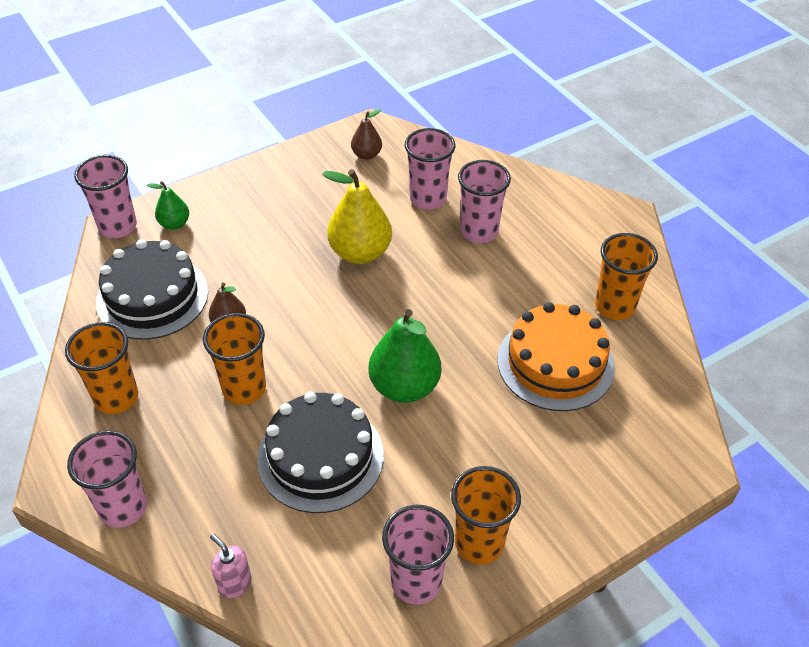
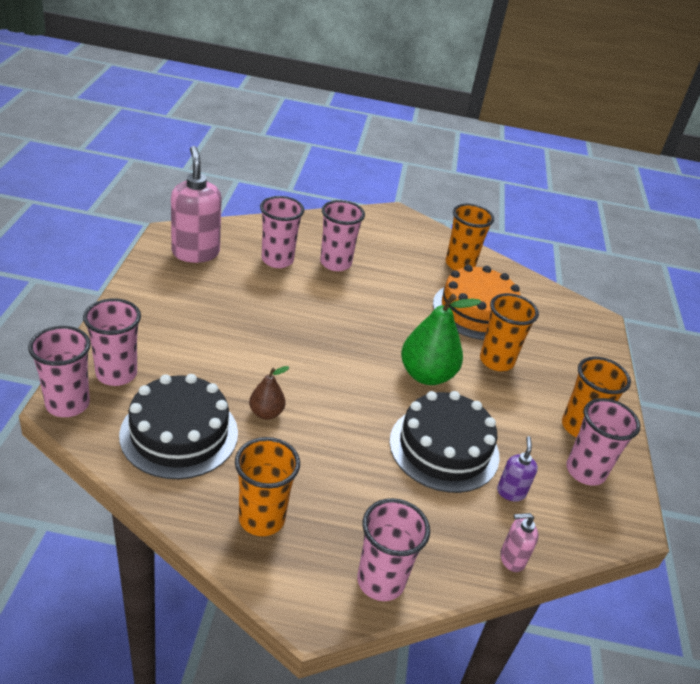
camera: 55 degrees left, 10 degrees down
(174, 224) = (116, 374): green pear -> pink cup
(244, 388) = (339, 445): orange cup -> orange cup (496, 361)
(319, 537) = (511, 492): none -> purple soap dispenser
(360, 252) = (284, 315): yellow pear -> none
(366, 155) = (195, 253): brown pear -> pink soap dispenser

